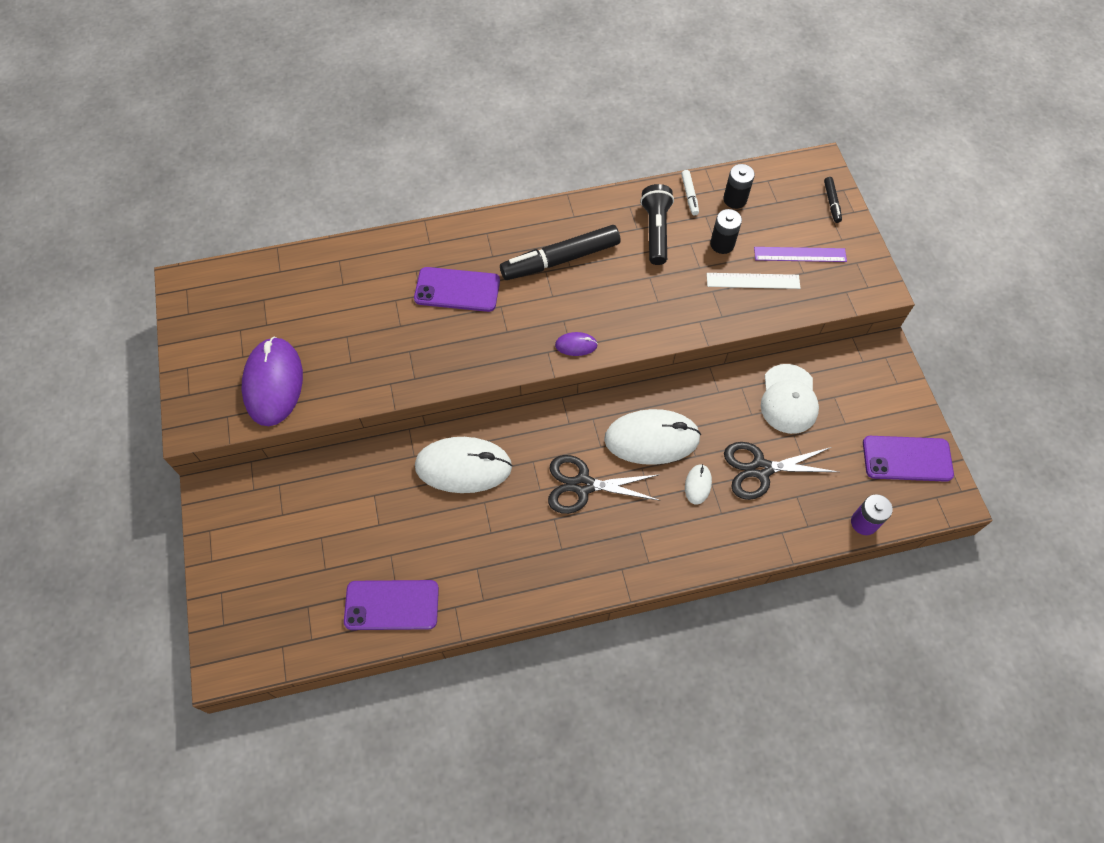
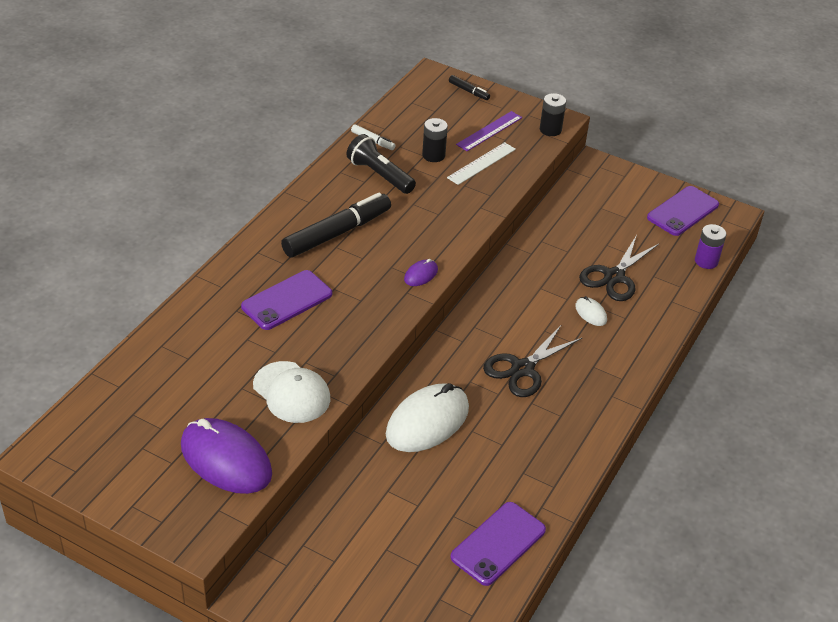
camera: 50 degrees left, 20 degrees down
(560, 259) = (337, 233): black marker -> black marker turned 150 degrees counterclockwise
(652, 439) = (528, 309): white mouse -> none
(735, 199) = (406, 125): black battery -> black battery (550, 130)
(788, 399) = (577, 227): white cap -> white cap (291, 392)

